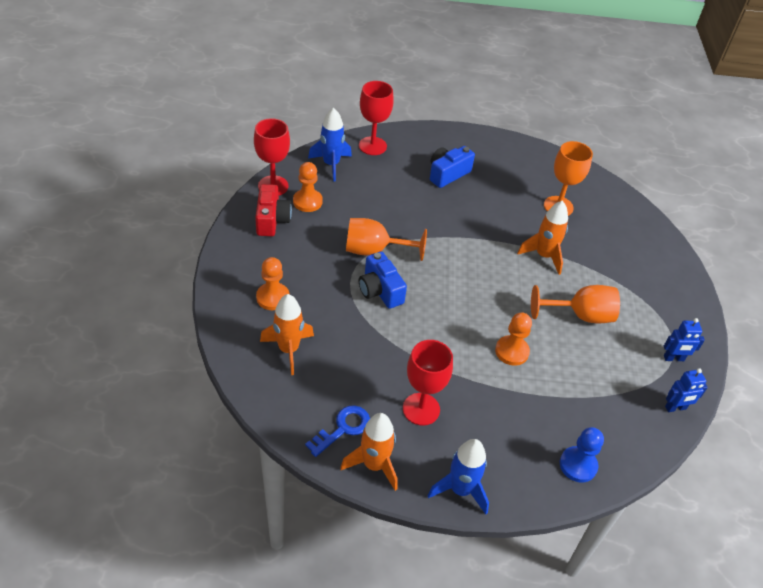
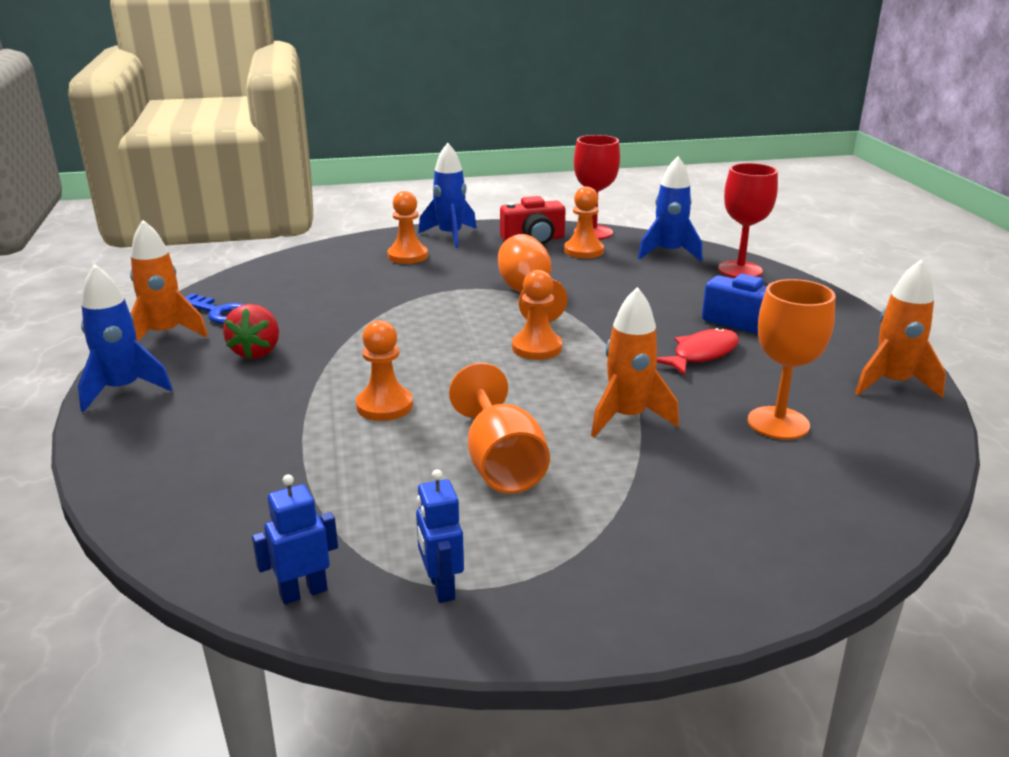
camera: 80 degrees right, 20 degrees down
(240, 263) = (450, 236): none -> blue rocket
(288, 350) = (331, 273): orange rocket -> orange rocket (892, 384)
(380, 290) = (455, 306): blue camera -> none
(421, 409) = (256, 352): red goblet -> red strawberry
(455, 267) = (536, 348): none -> orange pawn
(481, 204) = (702, 354): none -> red fish
(578, 465) = (161, 481): blue pawn -> none
(675, 408) = (303, 592): blue robot -> blue robot turned 90 degrees clockwise

